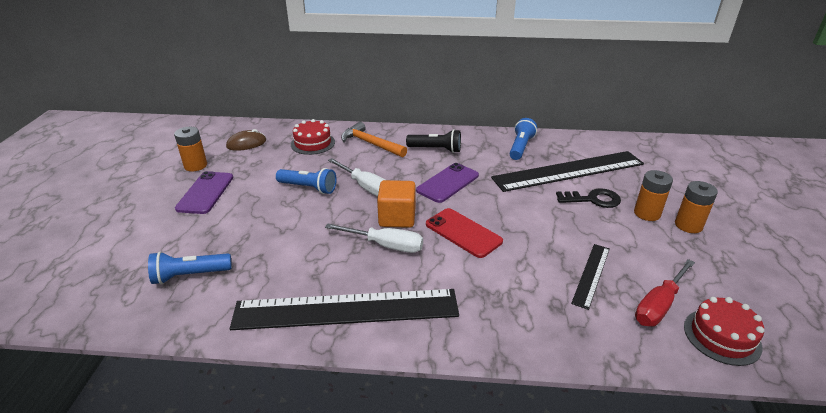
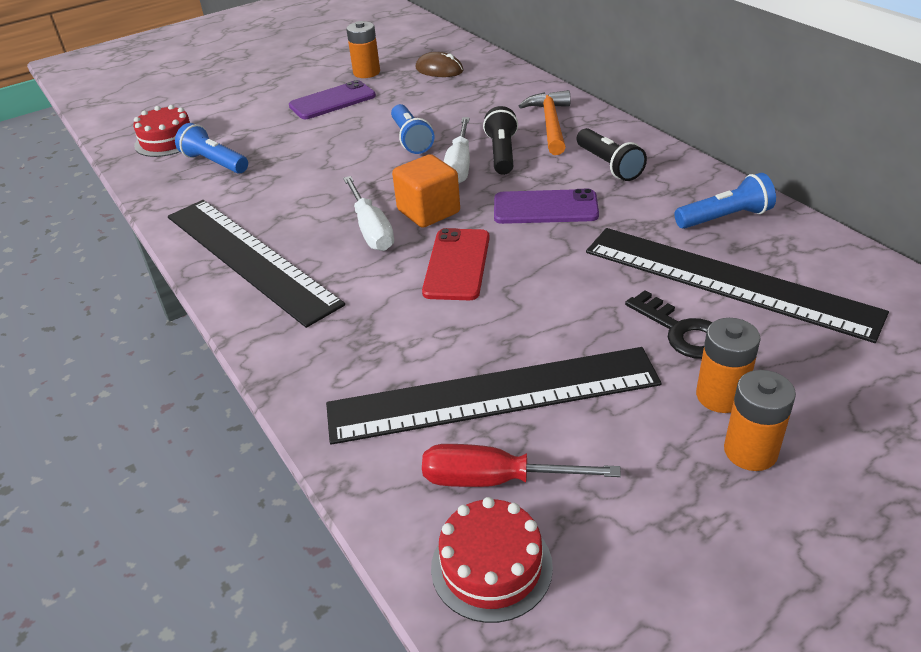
camera: 55 degrees right, 5 degrees up
(313, 143) = (495, 96): red cake -> red cake (167, 140)
(375, 169) = (502, 153): none -> black flashlight
(591, 275) = (493, 395): black ruler -> black ruler, size x2.10

